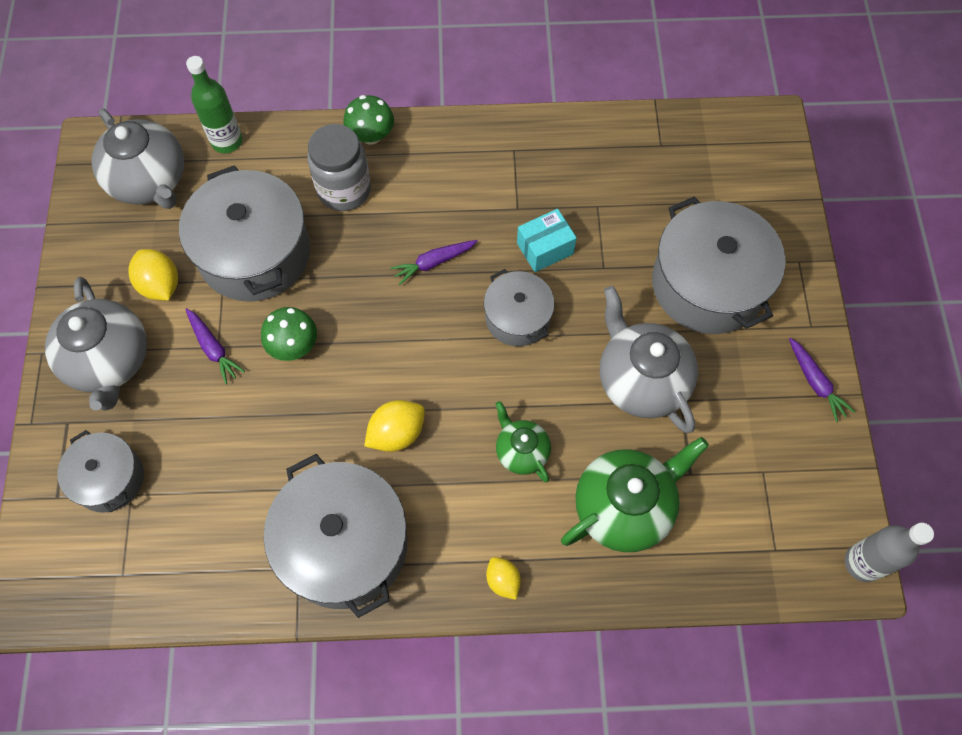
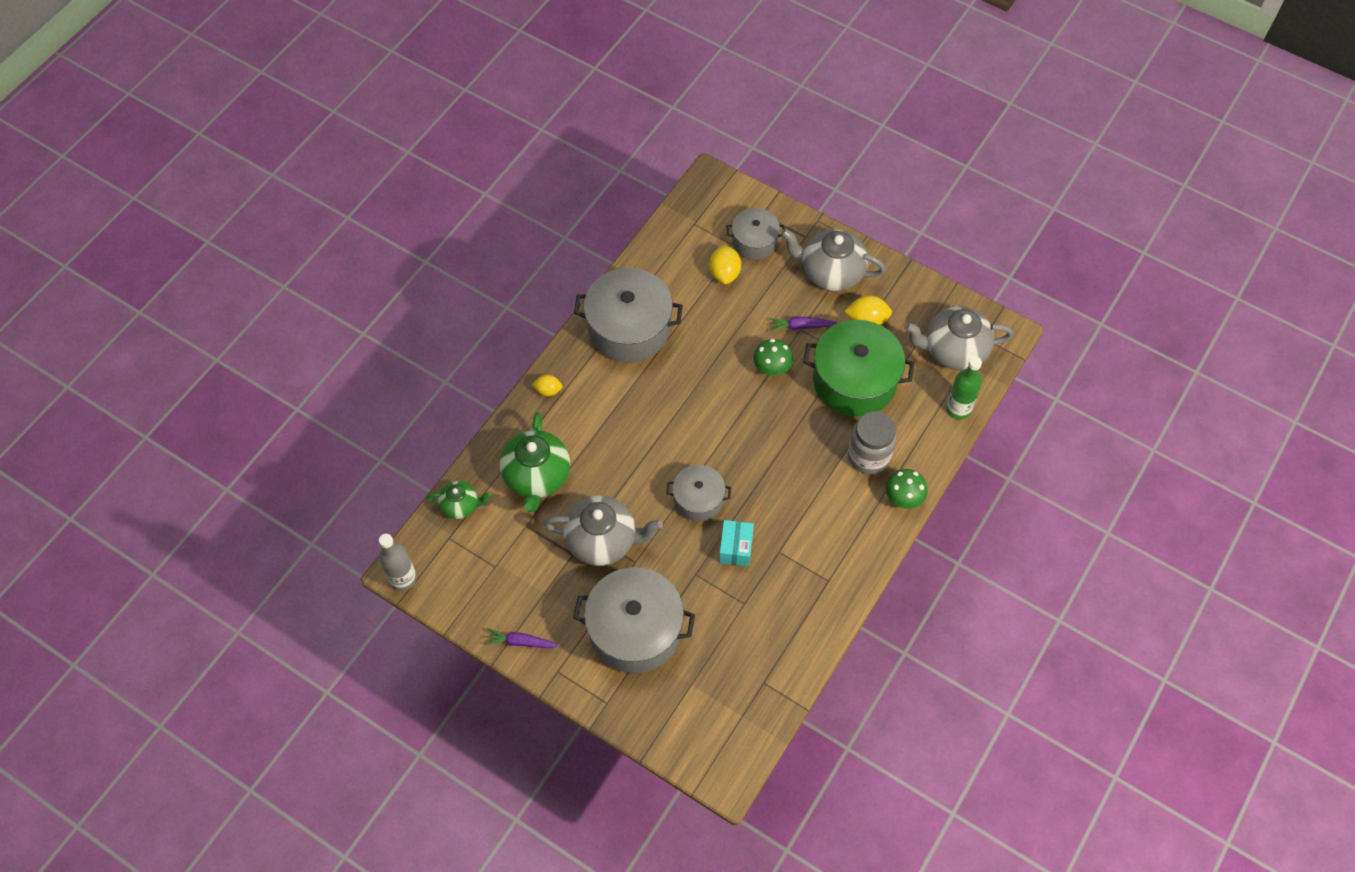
camera: 125 degrees right, 5 degrees down
(254, 253) = (854, 380): grey pot -> green pot
(397, 433) = (673, 389): yellow lemon -> yellow lemon (724, 273)
(433, 263) = (773, 476): purple carrot -> none
(521, 451) = (611, 445): green teapot -> green teapot (461, 505)

